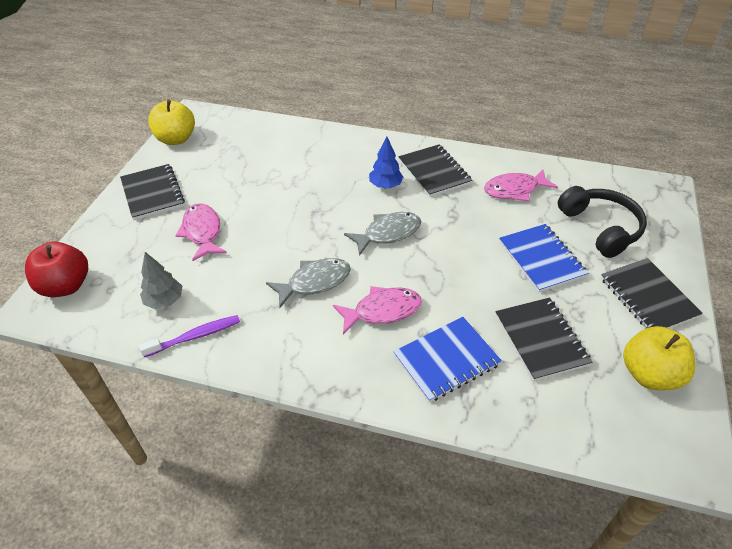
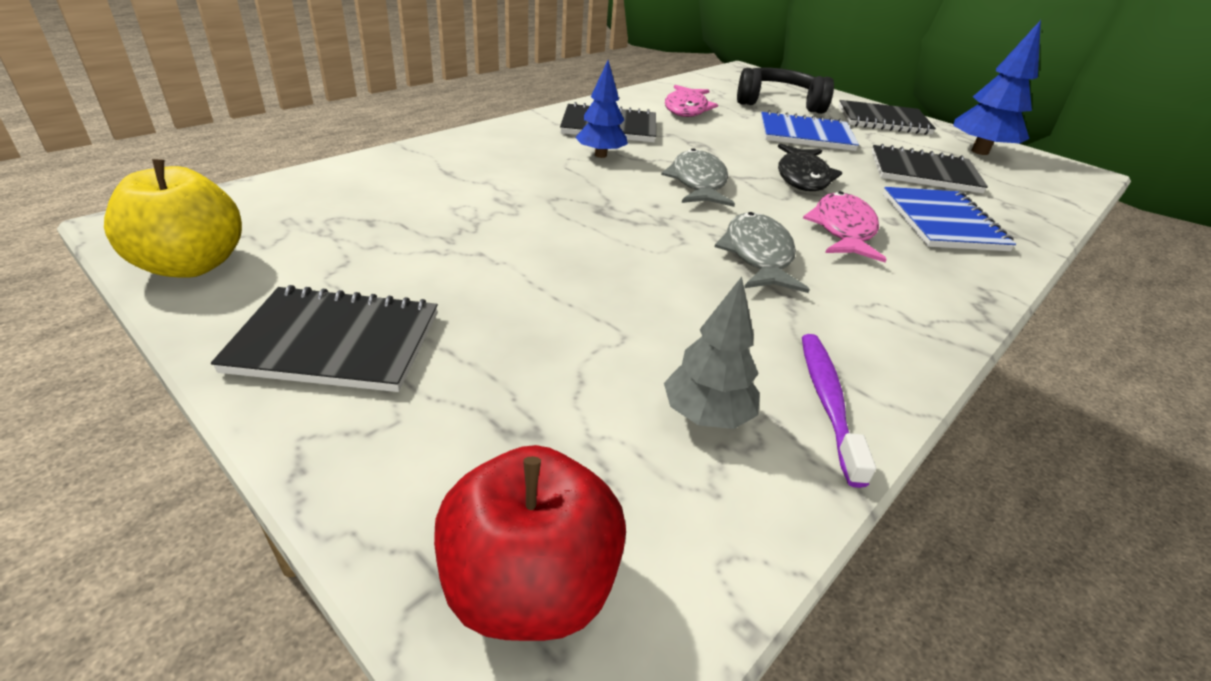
camera: 65 degrees left, 10 degrees down
(202, 232) = (540, 316): pink fish -> none
(450, 275) = (802, 177): none -> black fish
(649, 374) = (979, 151): yellow apple -> blue tree

